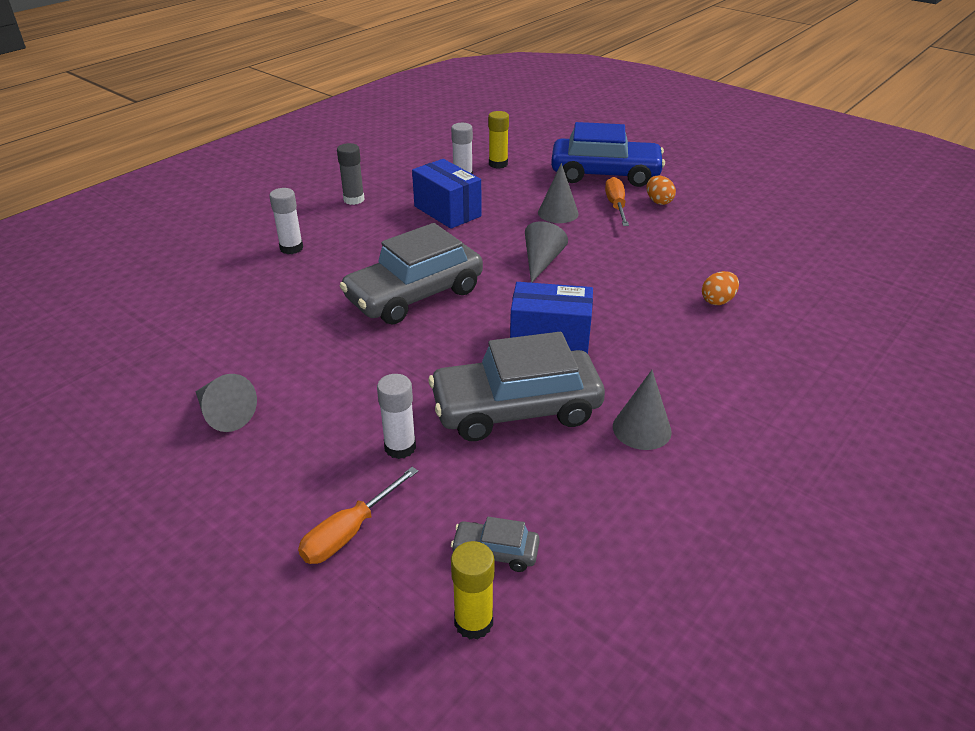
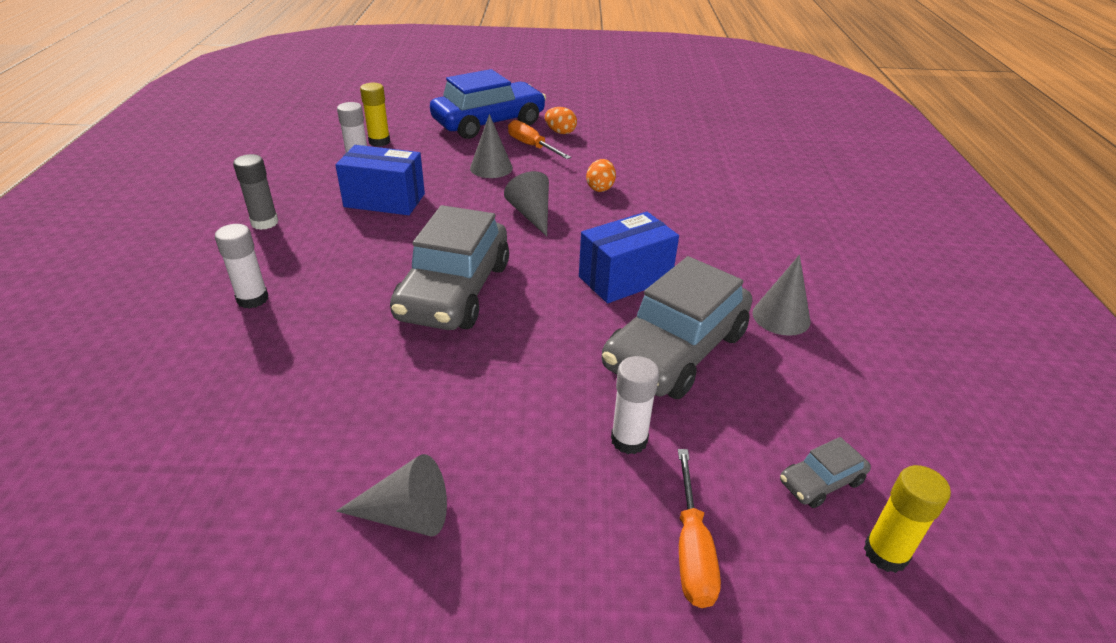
camera: 40 degrees left, 0 degrees up
(717, 301) = (701, 194): orange egg -> orange egg (600, 188)

